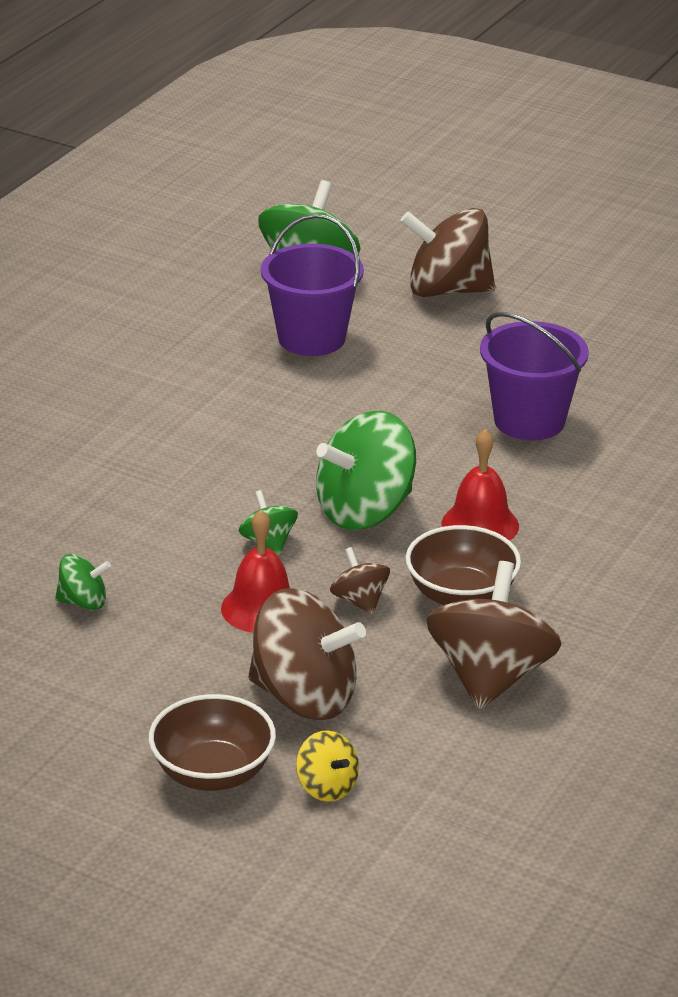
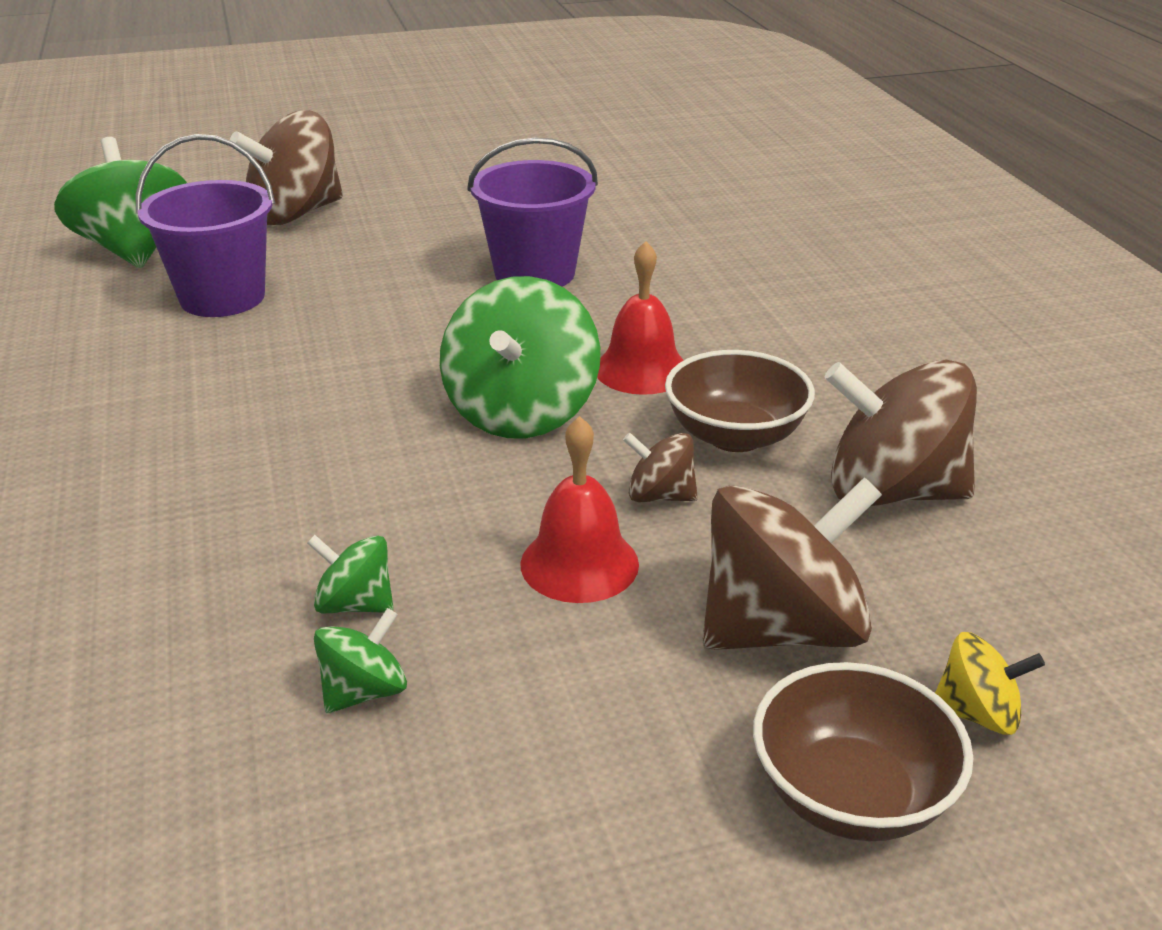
camera: 45 degrees left, 0 degrees up
(268, 542) = (476, 494): green spinning top -> green spinning top (355, 604)
(490, 677) = (892, 491): brown spinning top -> brown spinning top turned 45 degrees counterclockwise

